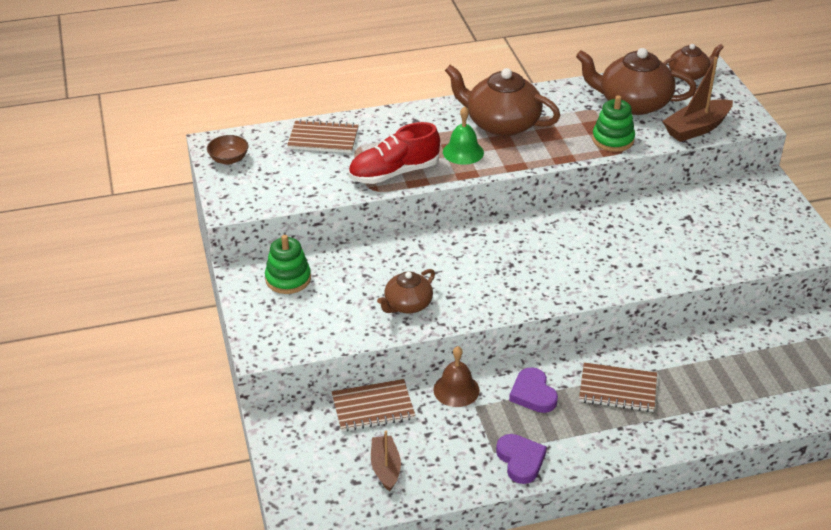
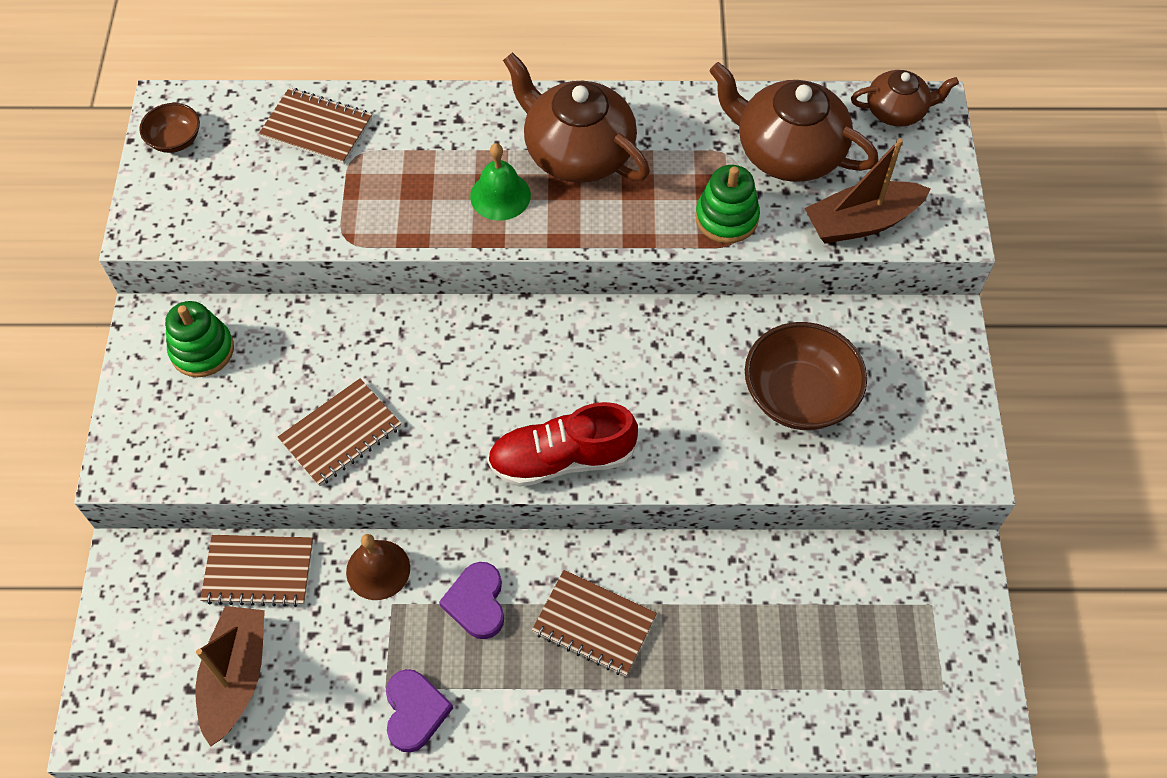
camera: 15 degrees right, 20 degrees up
(385, 468) = (236, 677): brown boat -> brown boat, size x1.53
(394, 173) = (387, 215): red shoe -> red shoe (562, 459)
(407, 305) = (341, 434): brown teapot -> brown notebook
(696, 232) = (799, 395): none -> brown bowl

